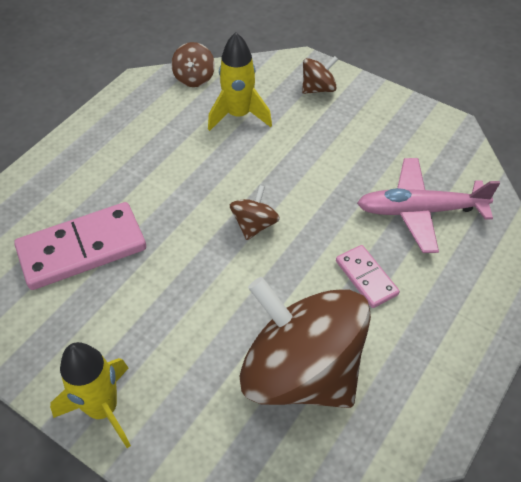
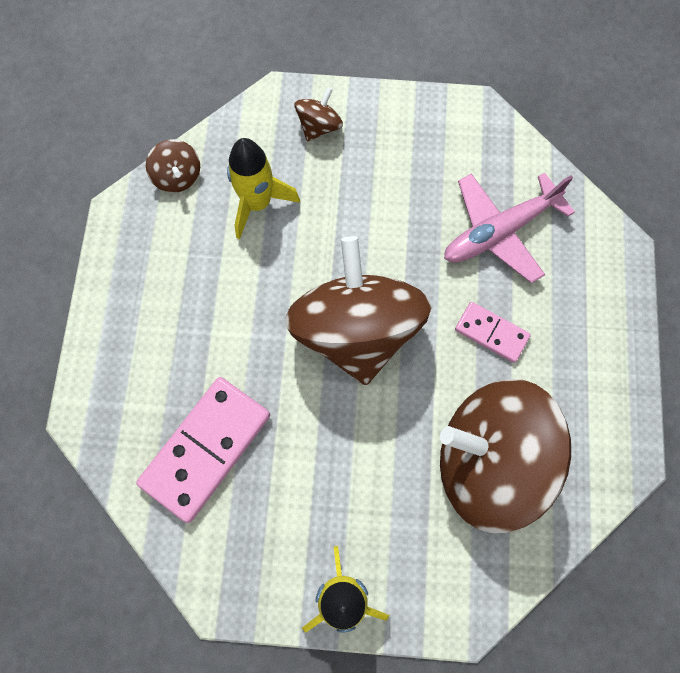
camera: 30 degrees left, 20 degrees up
(254, 225) = (356, 330): brown spinning top -> brown spinning top, size x2.43

